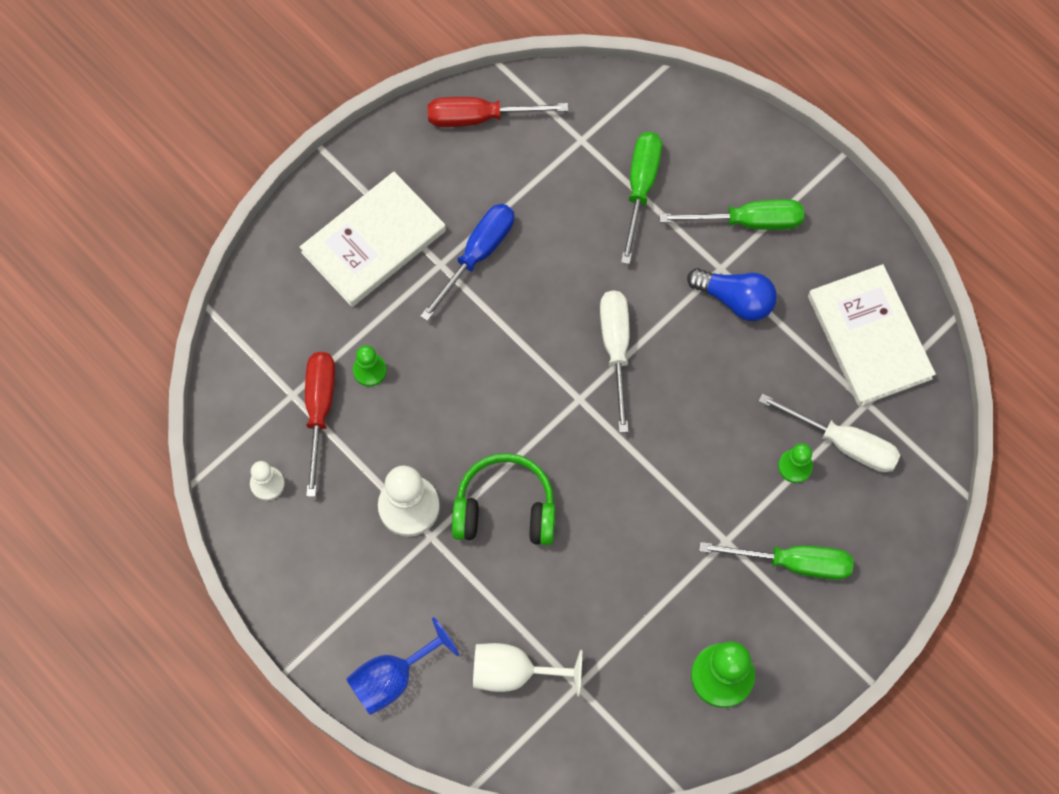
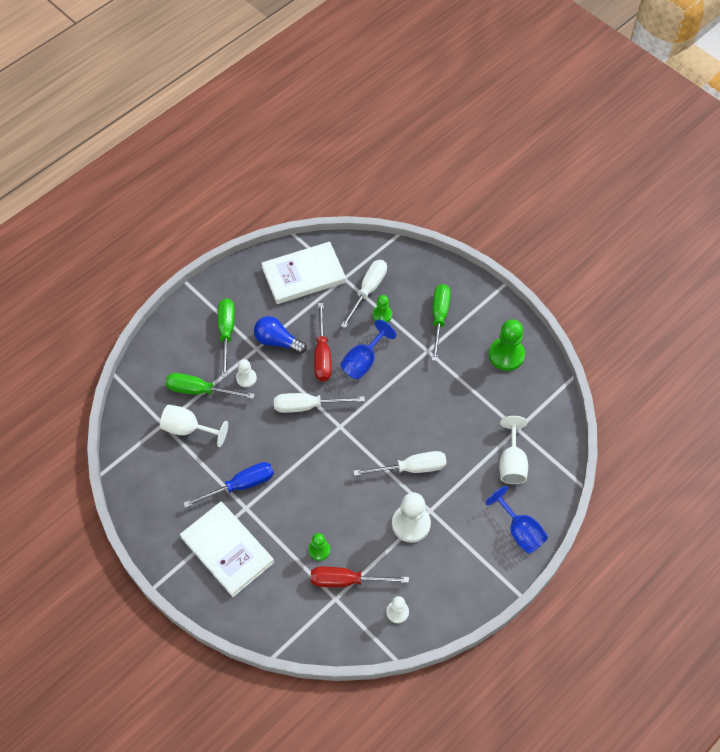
camera: 90 degrees left, 10 degrees down
(477, 255) = (240, 485): blue screwdriver -> blue screwdriver turned 120 degrees clockwise
(480, 117) = (140, 484): red screwdriver -> red screwdriver (322, 354)
(505, 509) = (411, 468): green headphones -> white screwdriver
(573, 176) = (188, 429): none -> white goblet
(664, 255) = (246, 378): none -> white pawn
(702, 435) = (363, 361): none -> blue goblet
(735, 299) = (277, 341): blue light bulb -> blue light bulb turned 90 degrees counterclockwise

